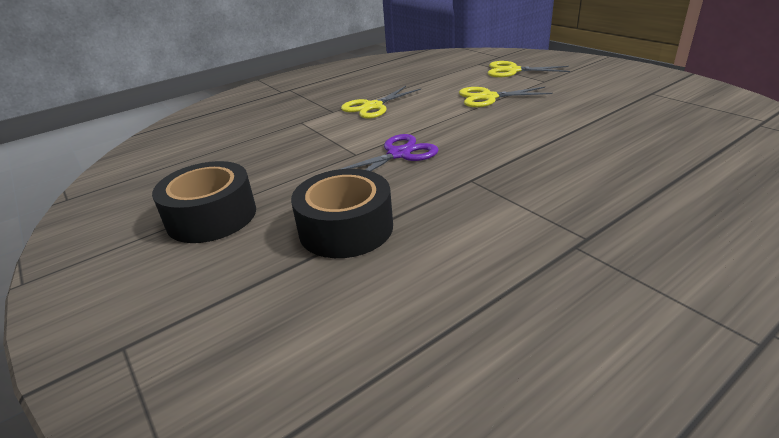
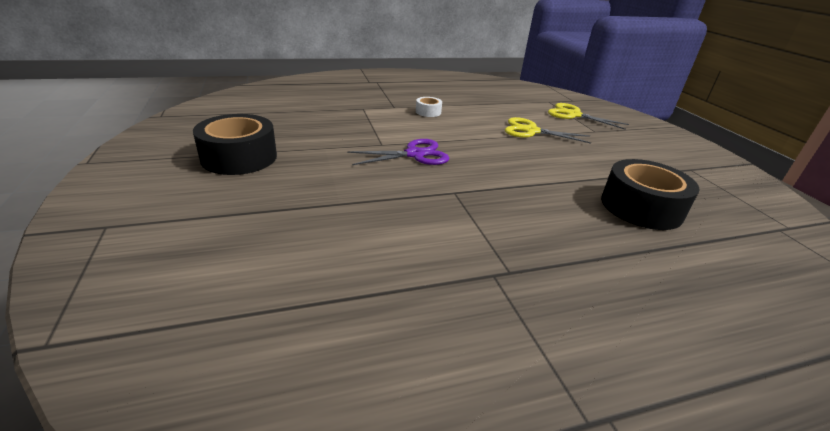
camera: 15 degrees right, 0 degrees up
(346, 228) = (323, 197): black tape -> black tape (641, 207)
(372, 106) = (428, 112): yellow scissors -> white tape

